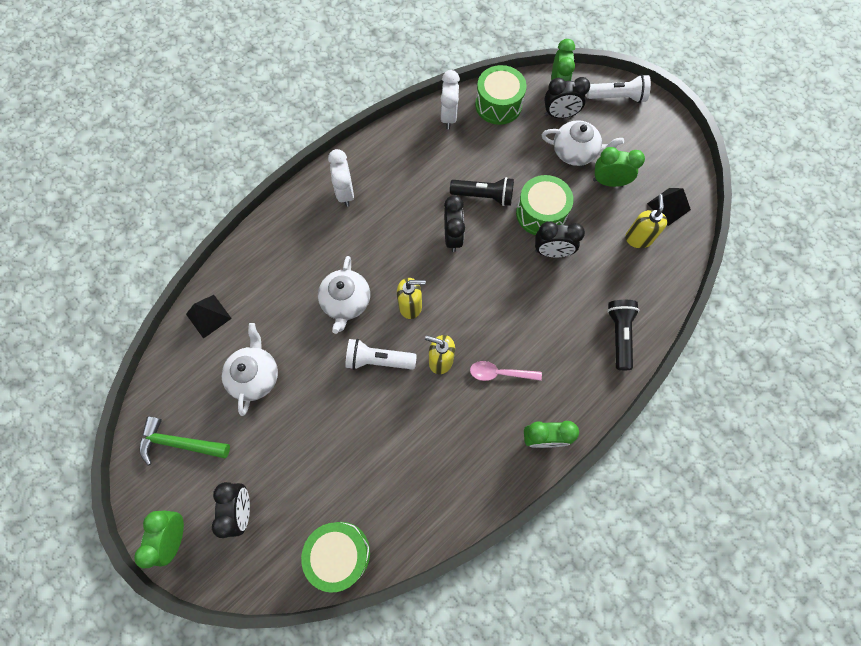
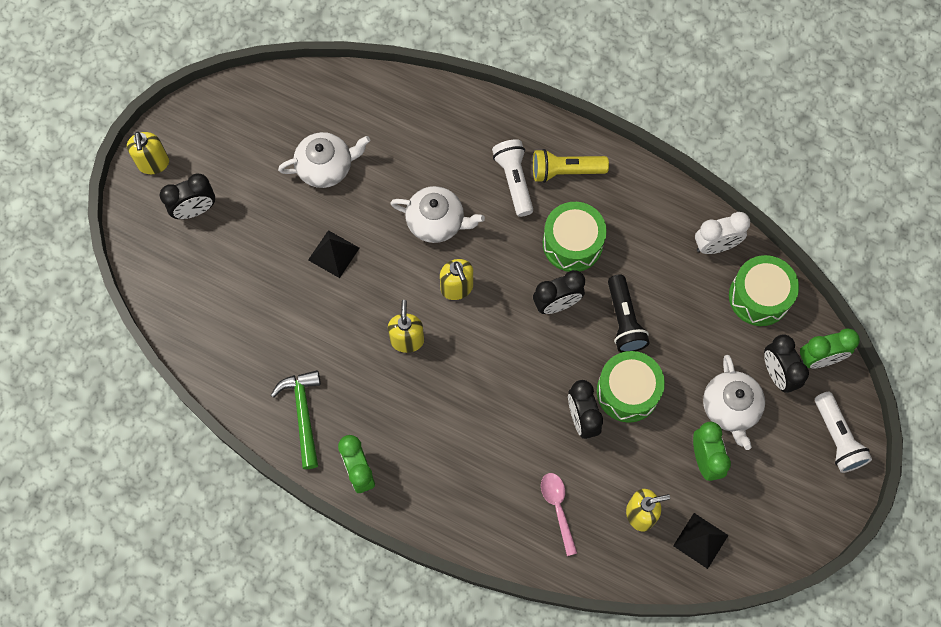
camera: 70 degrees right, 0 degrees up
(175, 536) = (153, 163): green clock -> yellow soap dispenser
(179, 443) = (237, 129): green hammer -> green hammer (303, 414)
(208, 316) = (371, 97): black pyramid -> black pyramid (333, 254)
(339, 553) = (183, 313): green drum -> green drum (572, 243)
(345, 193) = (565, 171): white clock -> yellow flashlight
(346, 302) = (436, 222): white teapot -> white teapot turned 150 degrees counterclockwise
(378, 360) = (385, 277): white flashlight -> white flashlight (514, 180)
(500, 373) = (415, 405): pink spoon -> pink spoon (558, 508)
(619, 335) = (507, 522): black flashlight -> none

